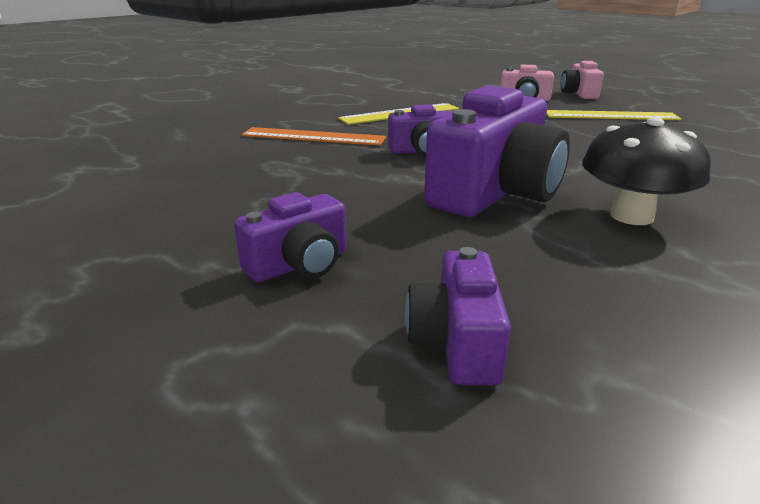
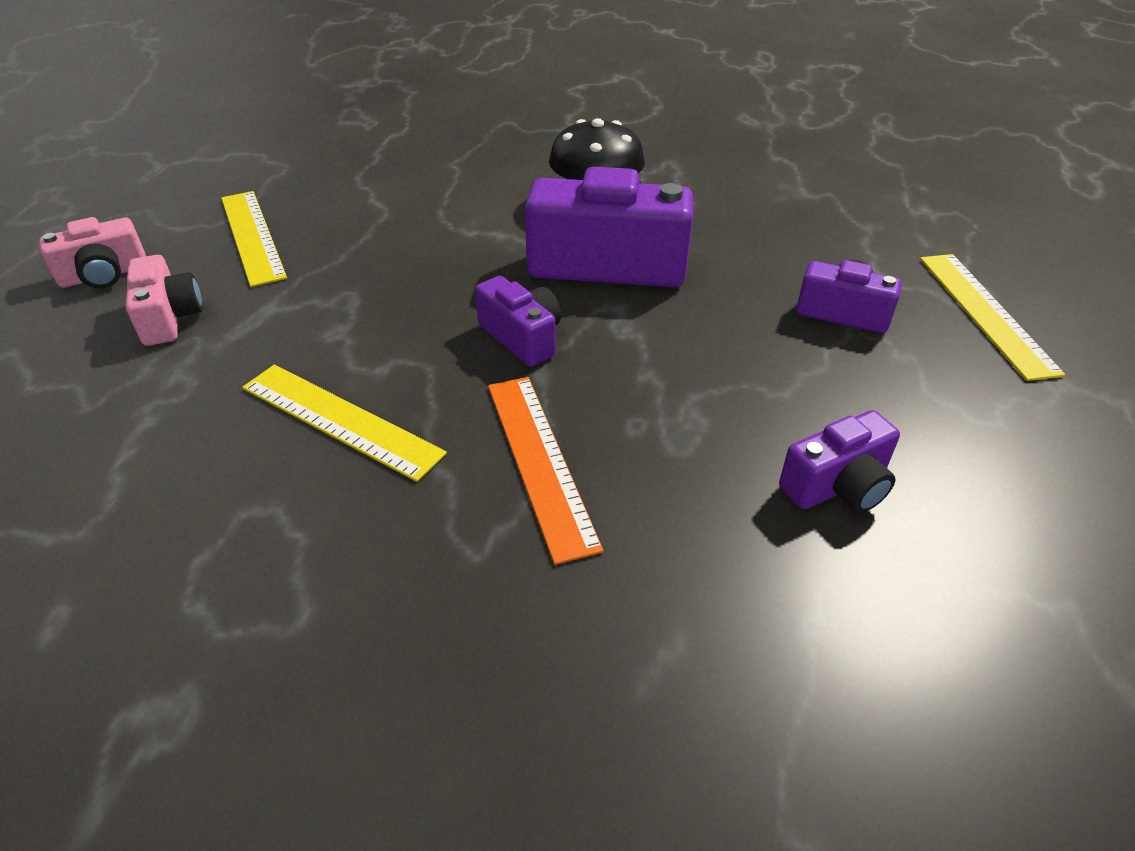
camera: 120 degrees left, 15 degrees up
(162, 363) = (986, 312): none -> yellow ruler
(456, 342) = (835, 232): purple camera -> purple camera (838, 485)

